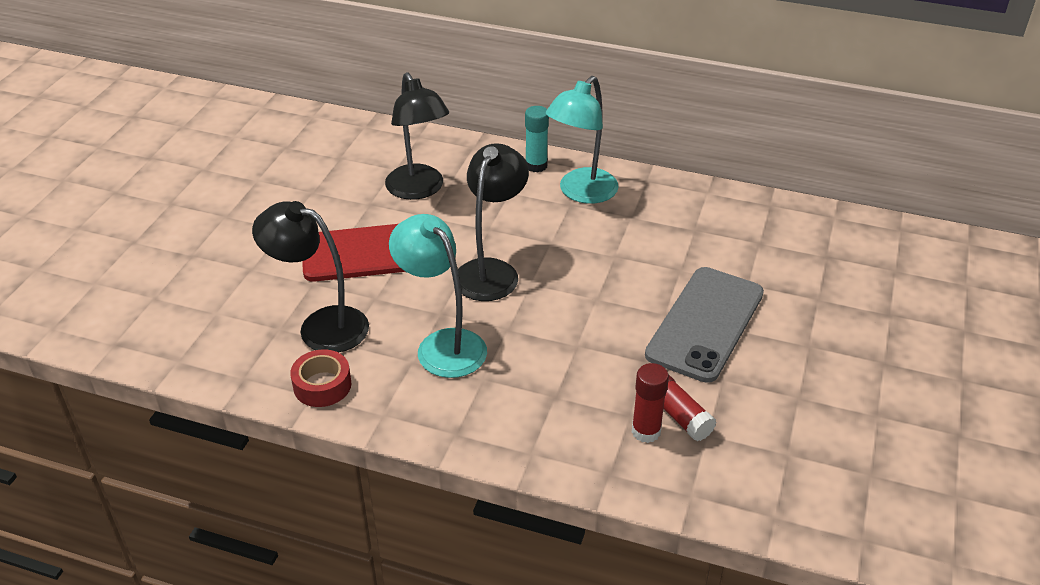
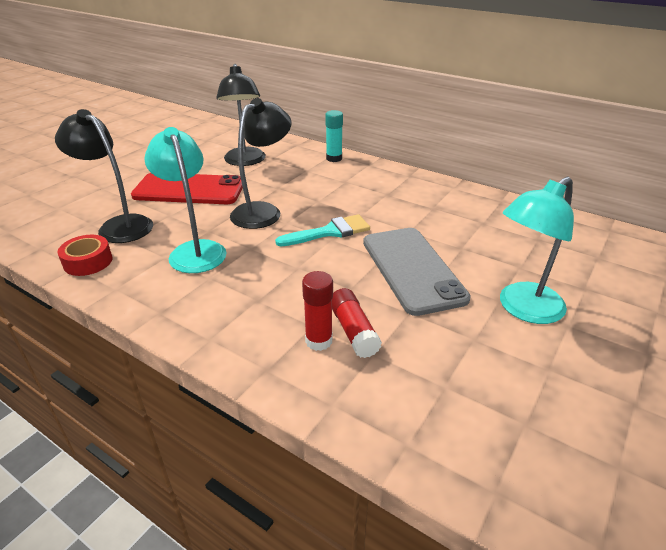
camera: 15 degrees right, 5 degrees down
(581, 193) = (357, 176): turquoise lamp -> turquoise lamp (523, 309)
(589, 288) = (329, 232): none -> turquoise brush
(705, 324) = (412, 269): grey phone -> grey phone turned 60 degrees counterclockwise

